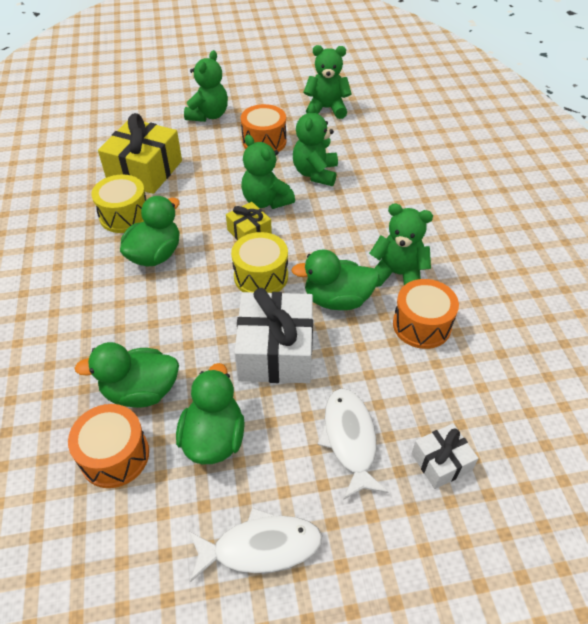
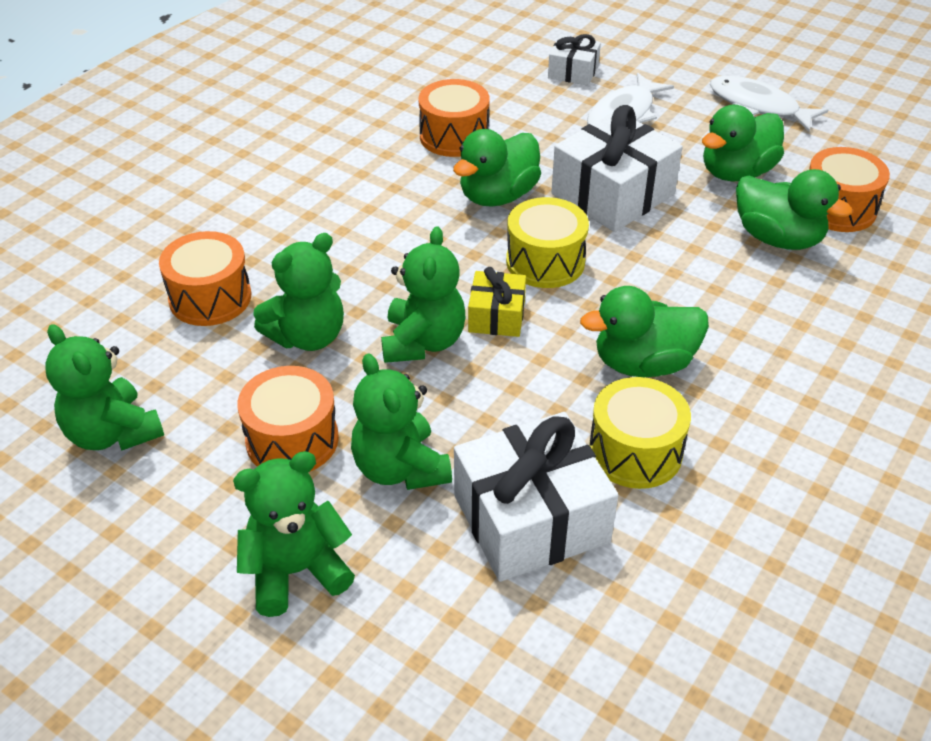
camera: 135 degrees left, 5 degrees down
(145, 170) = (531, 519): yellow gift -> white gift
(337, 300) = (498, 196): green duck -> green duck turned 90 degrees clockwise
(377, 162) = (210, 298): none -> orange drum
(397, 274) = (407, 179): green teddy bear -> green teddy bear (400, 468)

